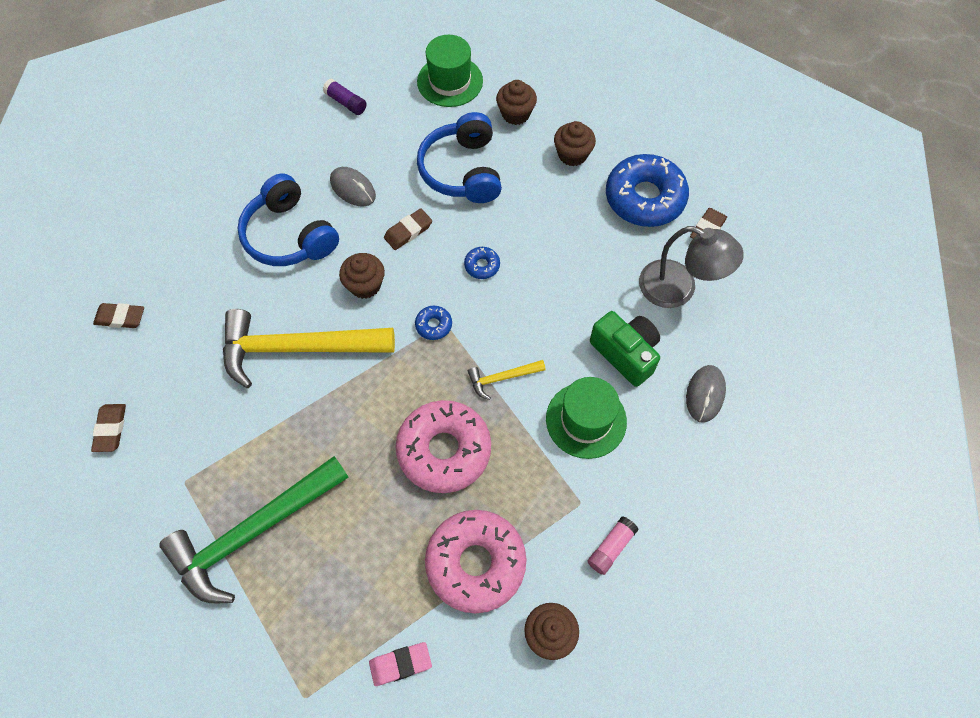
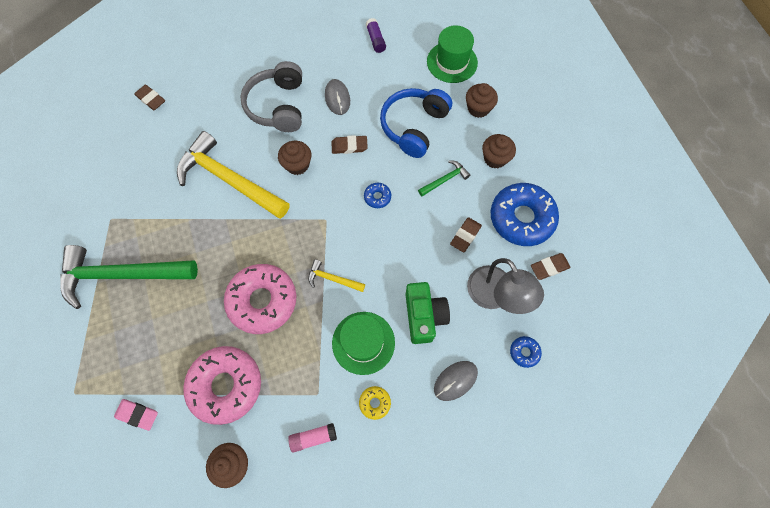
camera: 35 degrees right, 5 degrees up
(110, 429) = (97, 162): brown eraser -> brown eraser (465, 236)
(289, 235) = (278, 106): blue headphones -> grey headphones
(433, 325) = (318, 217): blue donut -> blue donut (524, 352)
(538, 205) = (445, 179): none -> green hammer
(645, 470) = (375, 403): none -> yellow donut

